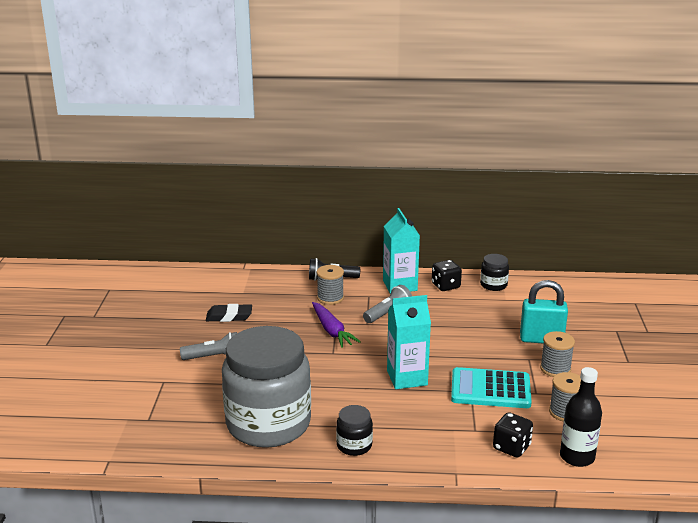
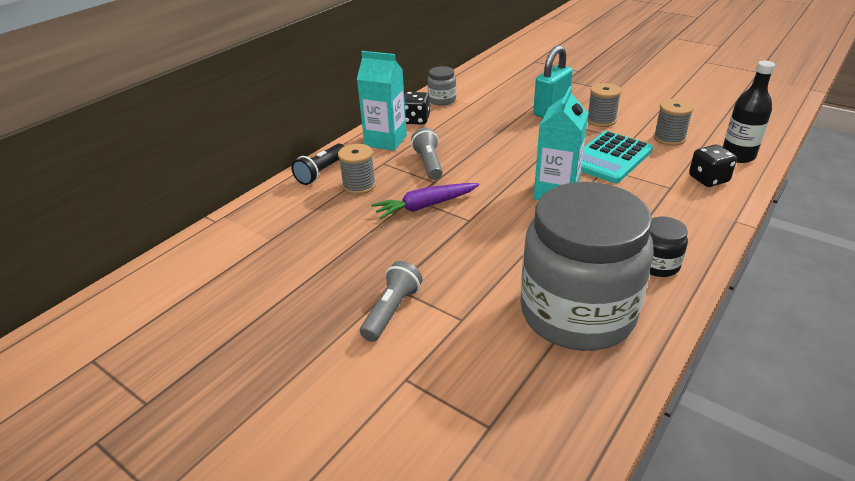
camera: 55 degrees left, 10 degrees up
(229, 316) = (311, 268): black eraser -> none
(332, 331) = (425, 206): purple carrot -> purple carrot turned 150 degrees clockwise
(493, 285) = (442, 100): black jar -> grey jar

